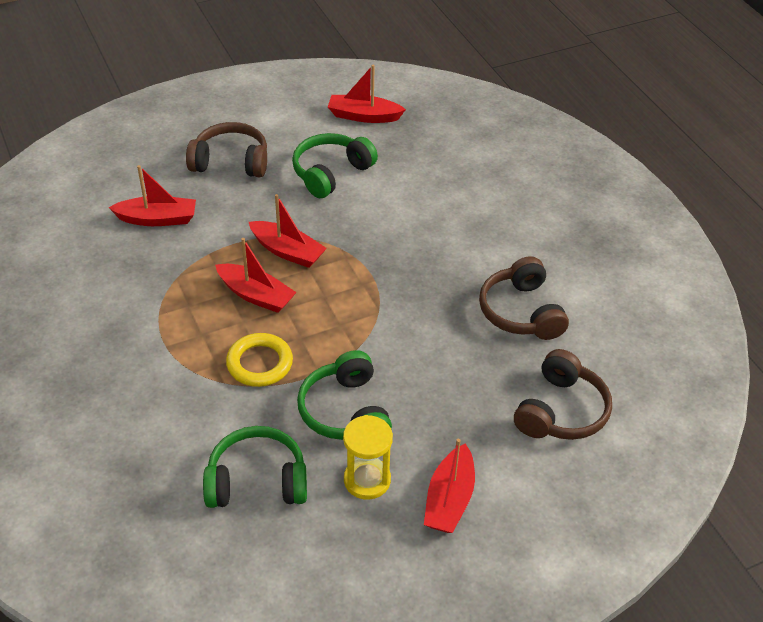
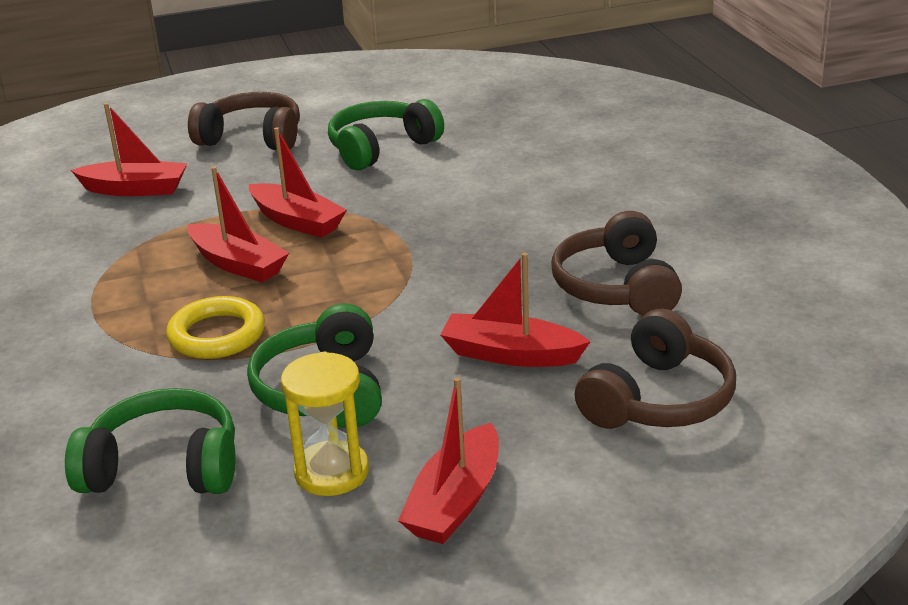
camera: 10 degrees right, 15 degrees down
(364, 116) = (441, 97): red boat -> red boat (511, 354)

